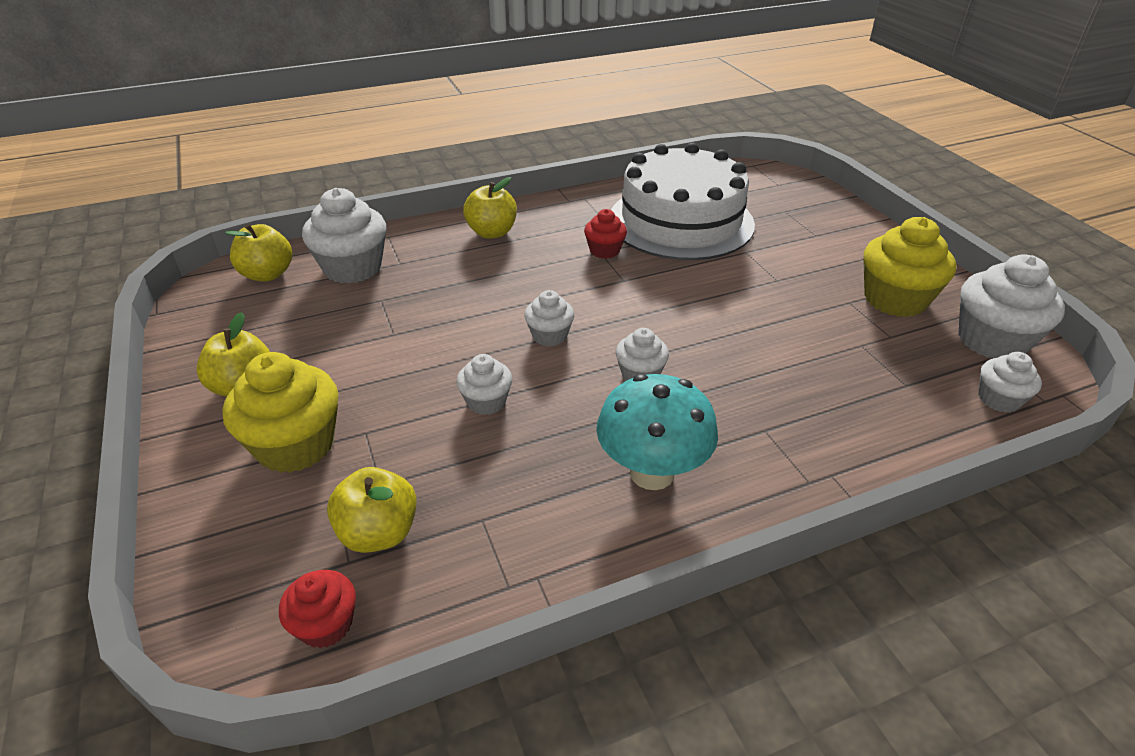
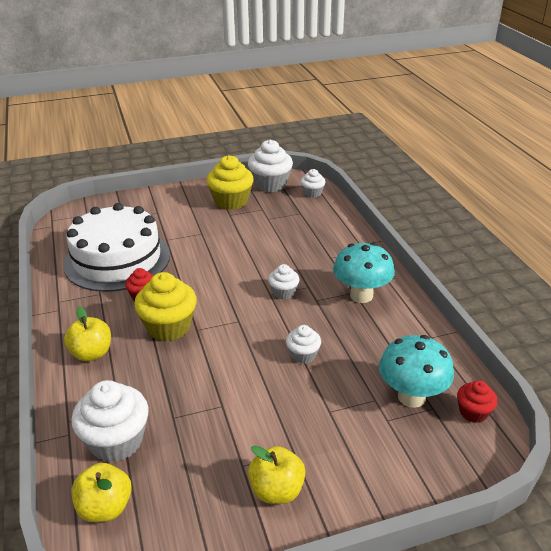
camera: 85 degrees left, 5 degrees down
(296, 445) = (341, 446): yellow cupcake -> yellow cupcake (169, 327)
(379, 533) = (411, 397): yellow apple -> turquoise mushroom
(549, 335) = (239, 326): white cupcake -> none

